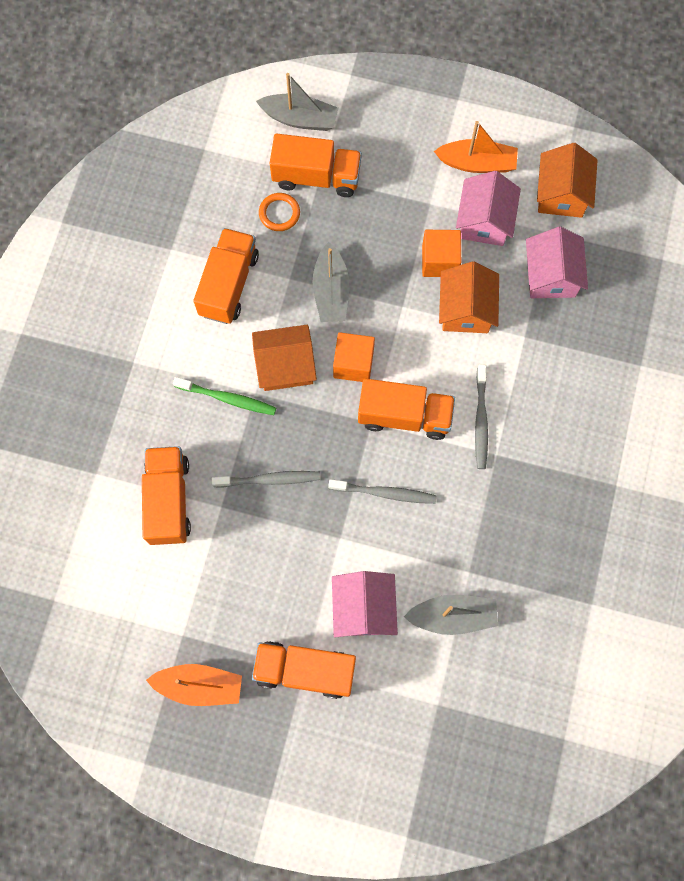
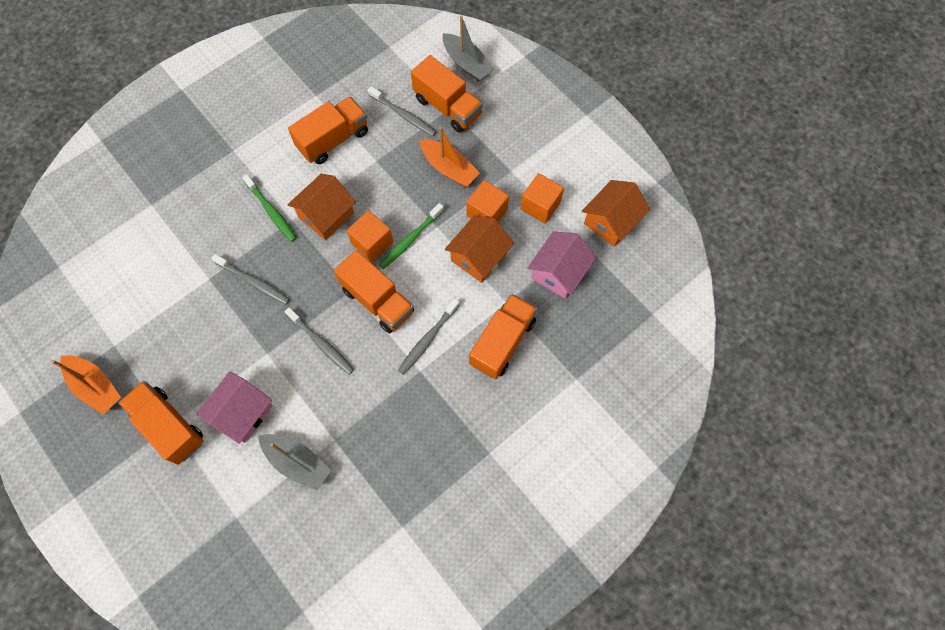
camera: 35 degrees right, 5 degrees down
(169, 500) = (180, 252): orange truck -> orange truck (502, 342)
(279, 213) = (403, 115): orange ring -> grey toothbrush
(285, 366) = (326, 215): orange house -> orange house turned 75 degrees counterclockwise
(331, 291) = (396, 186): grey boat -> none
(387, 336) = (410, 239): none -> green toothbrush
(477, 163) = (566, 164): orange boat -> orange boat (449, 168)
(484, 221) = (540, 205): pink house -> orange cube

